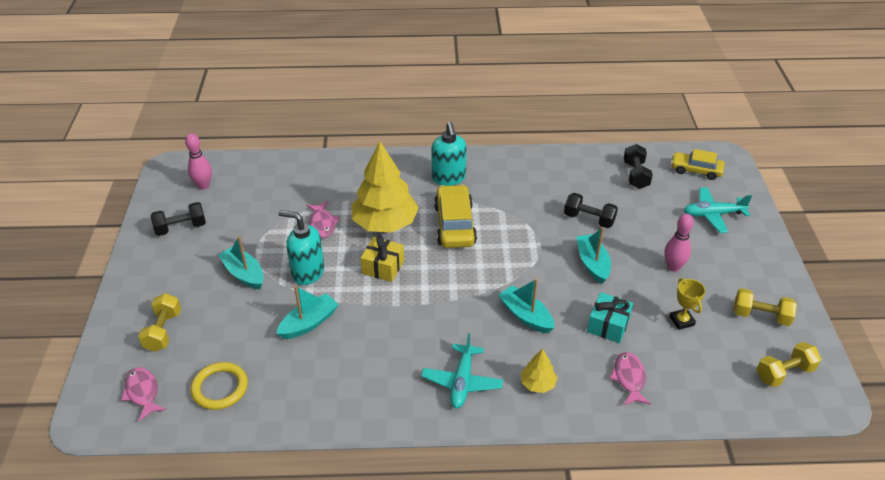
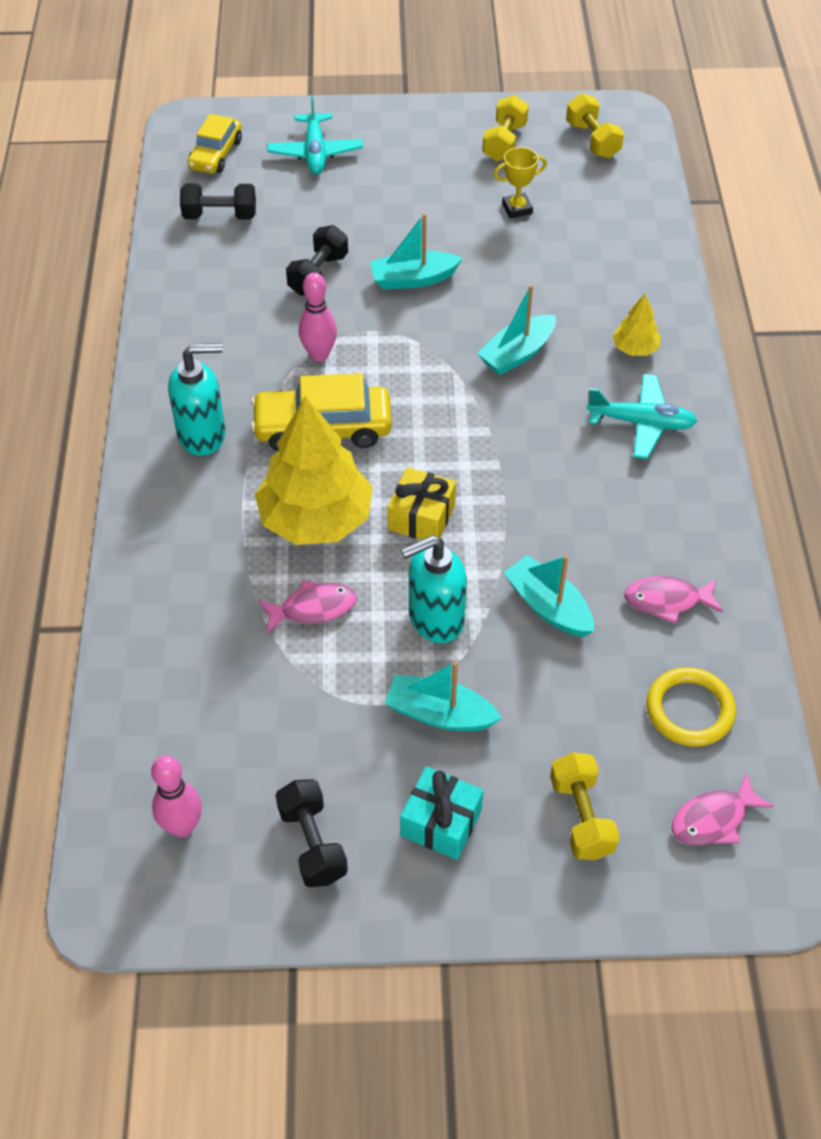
camera: 90 degrees left, 10 degrees up
(163, 331) = (581, 817): yellow dumbbell -> yellow dumbbell turned 75 degrees clockwise
(244, 274) = (439, 714): turquoise boat -> turquoise boat turned 60 degrees clockwise
(307, 272) = (435, 619): turquoise soap dispenser -> turquoise soap dispenser turned 45 degrees clockwise
(608, 325) = (529, 275): turquoise gift -> turquoise gift (441, 823)
(629, 378) = (616, 265): pink fish -> pink fish (667, 600)
(673, 267) = (419, 203): pink bowling pin -> pink bowling pin (319, 355)

